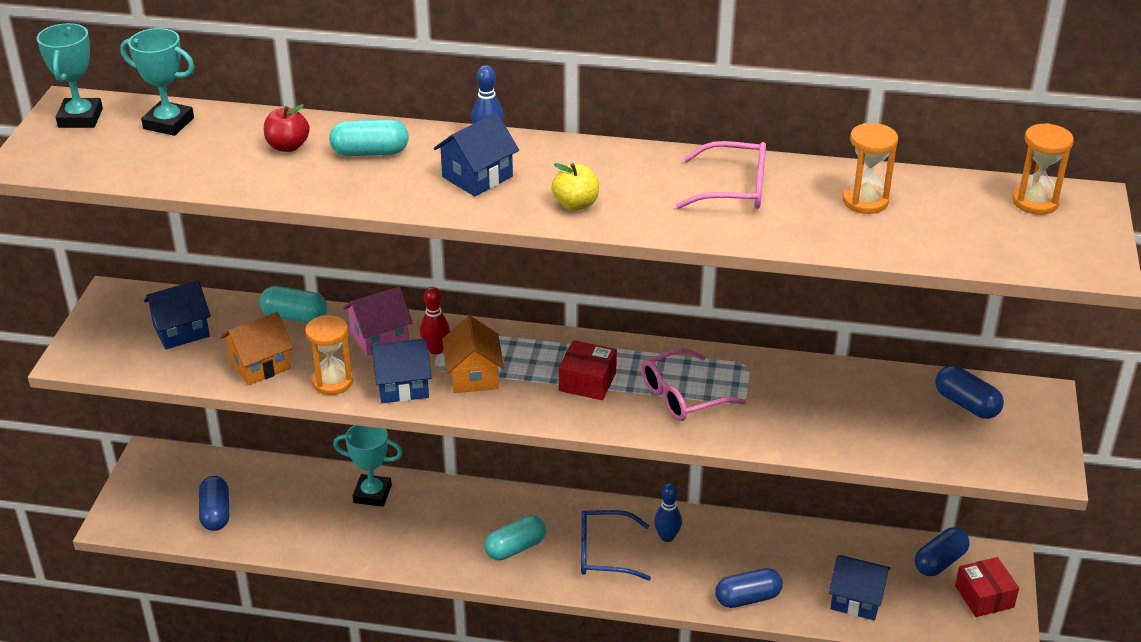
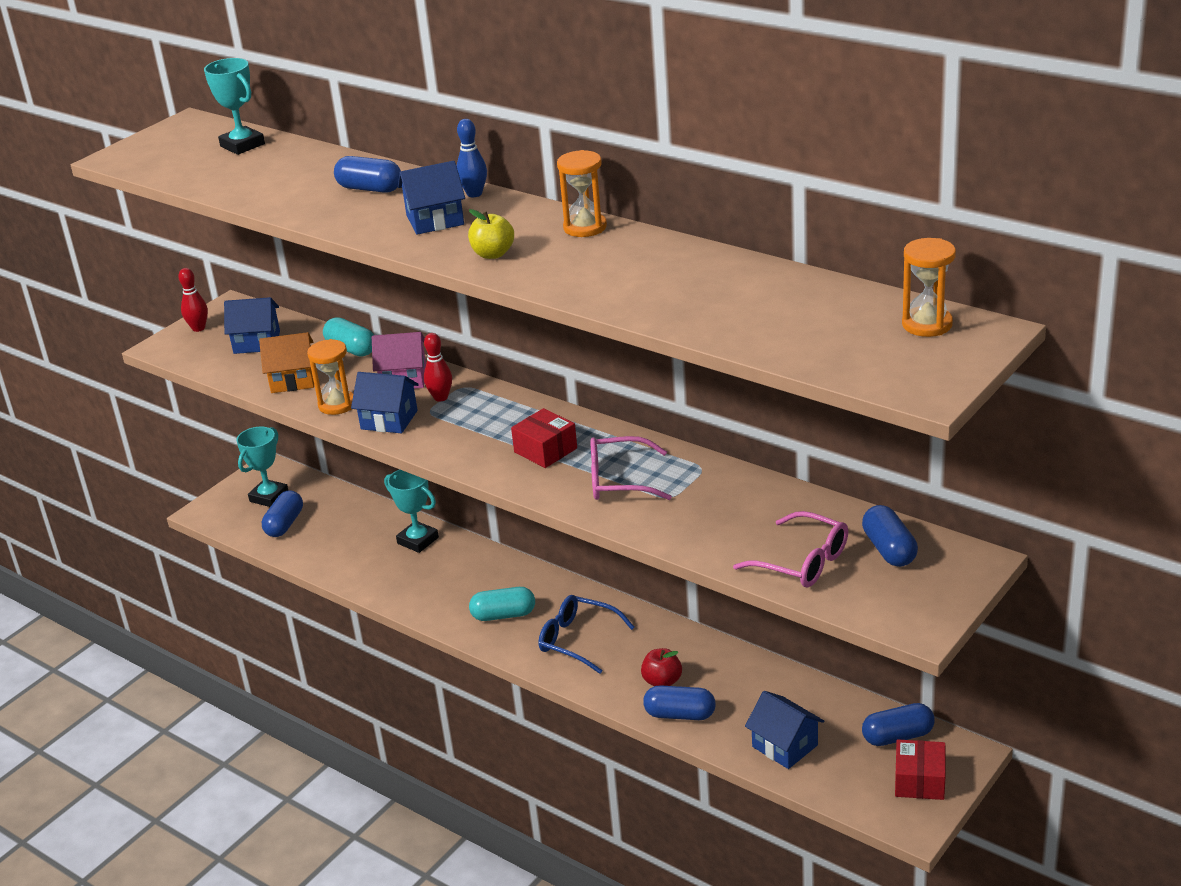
camera: 30 degrees right, 5 degrees down
(80, 118) = (184, 132): turquoise trophy -> turquoise trophy (269, 497)
(97, 328) = (198, 328): none -> red bowling pin
(288, 146) = (312, 175): red apple -> red apple (662, 681)
(370, 152) = (370, 189): turquoise capsule -> blue capsule
(473, 376) = (453, 425): orange house -> none
(667, 537) = (645, 642): blue bowling pin -> none
(734, 189) = (644, 265): pink glasses -> pink glasses (802, 562)
(865, 201) = (756, 295): orange hourglass -> orange hourglass (585, 227)

